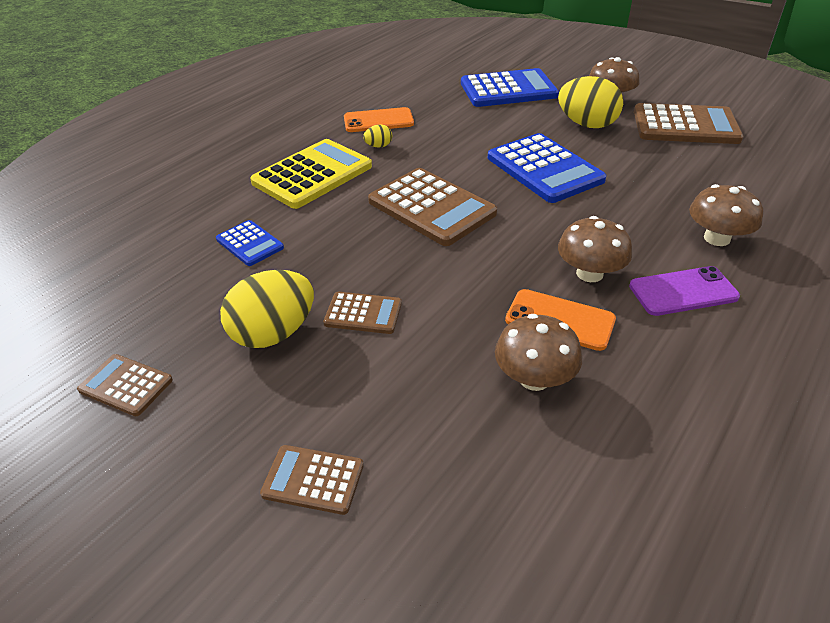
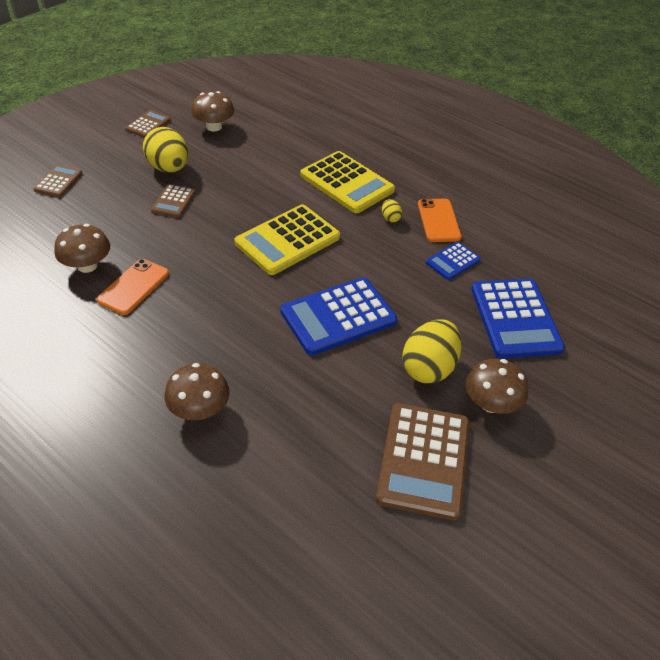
camera: 90 degrees right, 5 degrees up
(250, 243) = (261, 157): blue calculator -> blue calculator (452, 261)
(431, 207) = (287, 240): brown calculator -> yellow calculator
(589, 273) = (178, 313): brown mushroom -> brown mushroom (214, 127)
(683, 292) = (138, 362): purple phone -> none

